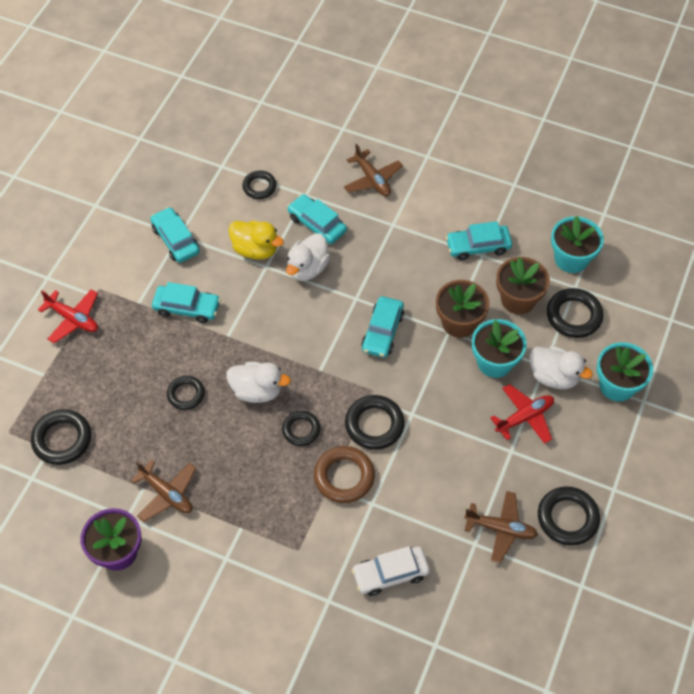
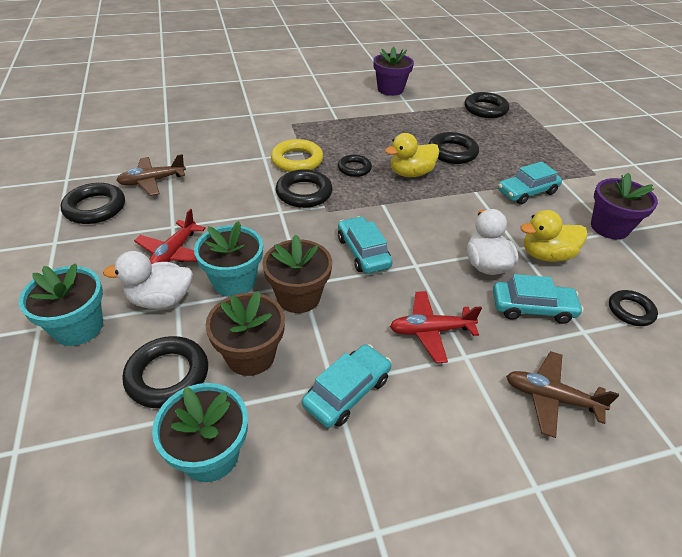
camera: 140 degrees right, 15 degrees down
(73, 319) = (578, 153): red plane -> red plane (430, 331)
(167, 494) = (397, 114): brown plane -> none
(176, 240) = (609, 227): turquoise car -> purple flower pot
(186, 394) = (452, 152): black ring -> black ring, size x1.55
(257, 391) = (411, 173): white duck -> yellow duck
(344, 477) = (297, 160): brown ring -> yellow ring
(390, 574) = (221, 135): white car -> none

